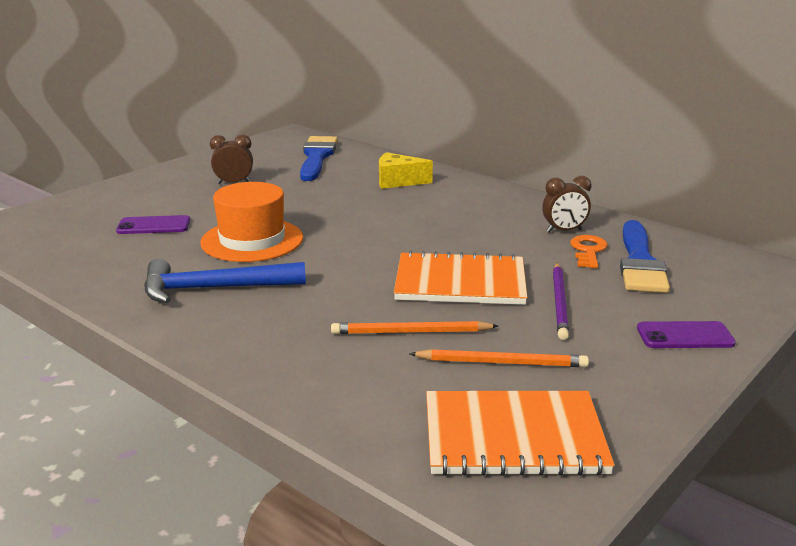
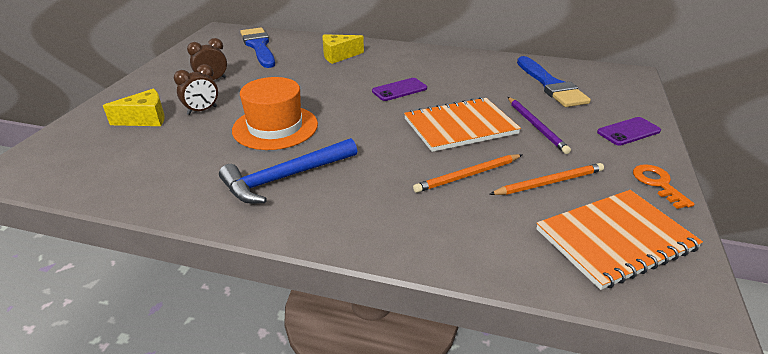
camera: 25 degrees left, 10 degrees up
(136, 207) = (145, 119): none -> yellow cheese
(154, 226) = (178, 132): purple phone -> purple phone (399, 90)
(564, 231) = (484, 72): brown clock -> brown clock (202, 110)
(588, 251) = (513, 83): orange key -> orange key (657, 183)

